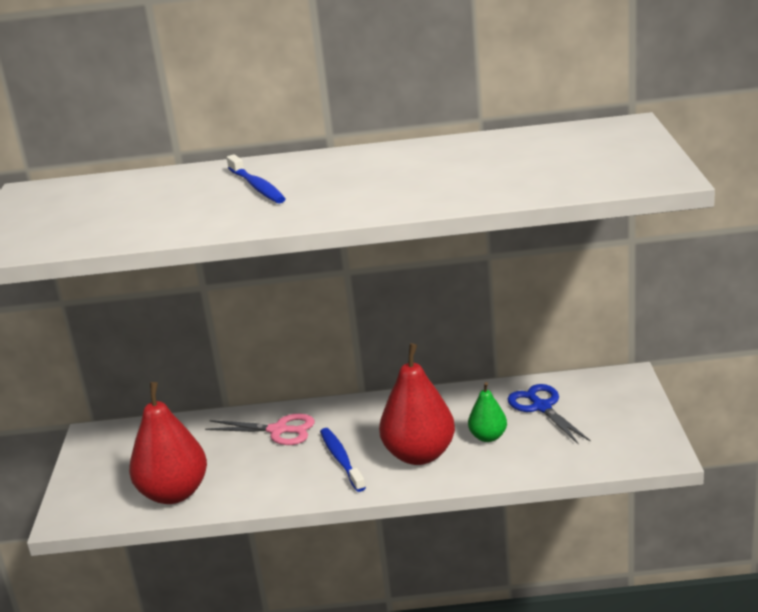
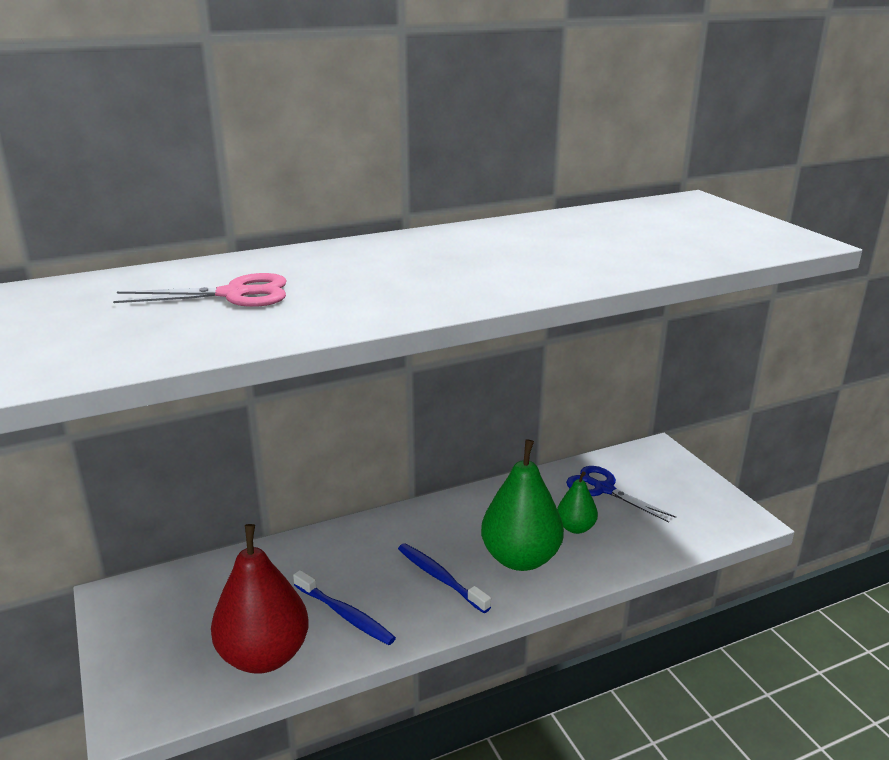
camera: 25 degrees left, 0 degrees up
(257, 187) = (367, 270): blue toothbrush -> blue toothbrush (345, 614)
(278, 430) = (347, 555): pink scissors -> pink scissors (234, 294)
(419, 455) = (520, 558): red pear -> green pear

